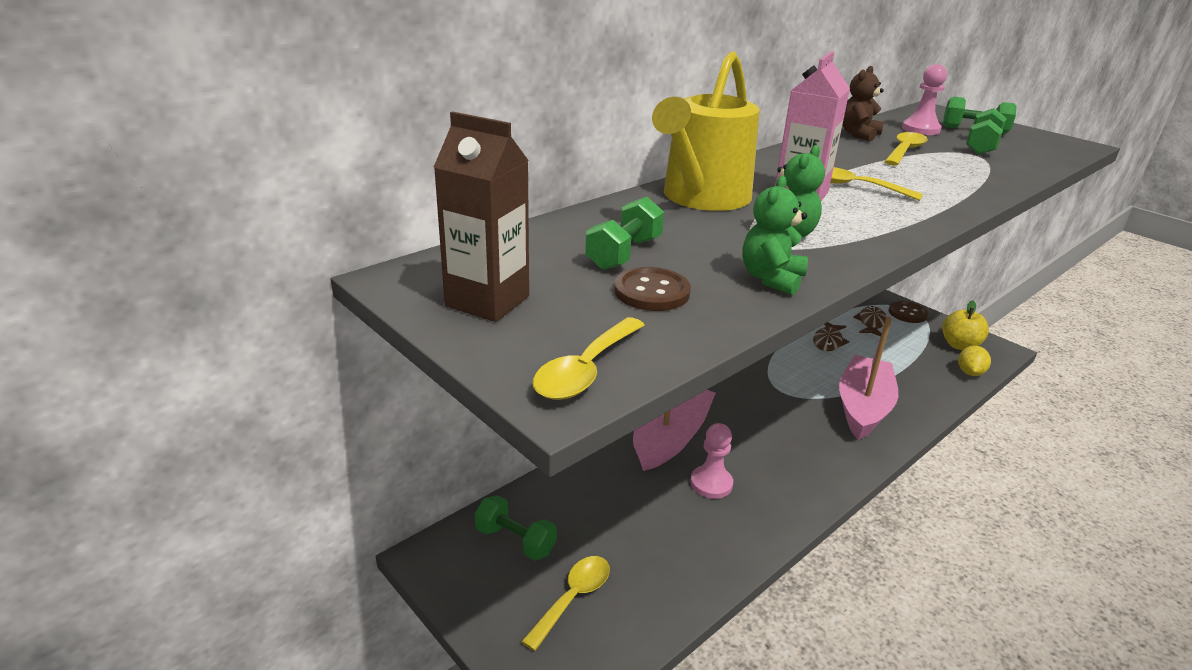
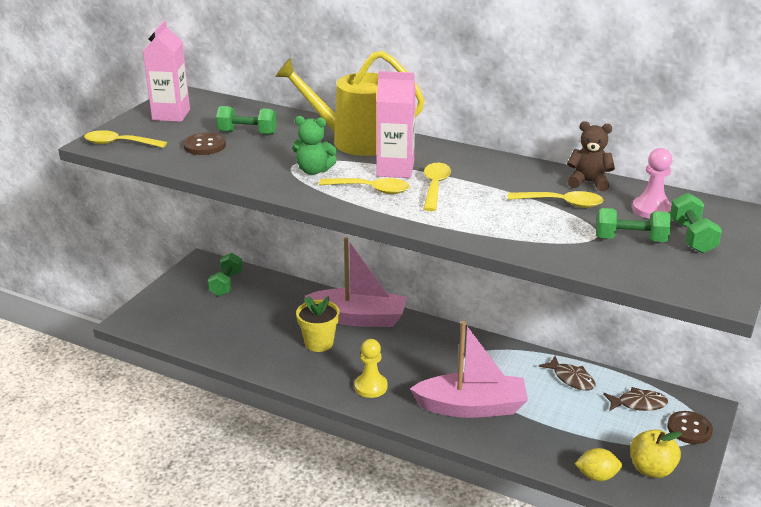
camera: 70 degrees right, 0 degrees up
(487, 301) = (171, 115): brown carton -> pink carton
(573, 598) = (192, 312): yellow spoon -> yellow spoon (371, 190)
(711, 483) = (319, 343): pink pawn -> yellow flower pot
(771, 279) = (242, 172): green teddy bear -> none
(814, 465) = (371, 387): none -> yellow pawn
(828, 341) = (571, 378): brown fish -> brown fish turned 135 degrees counterclockwise

